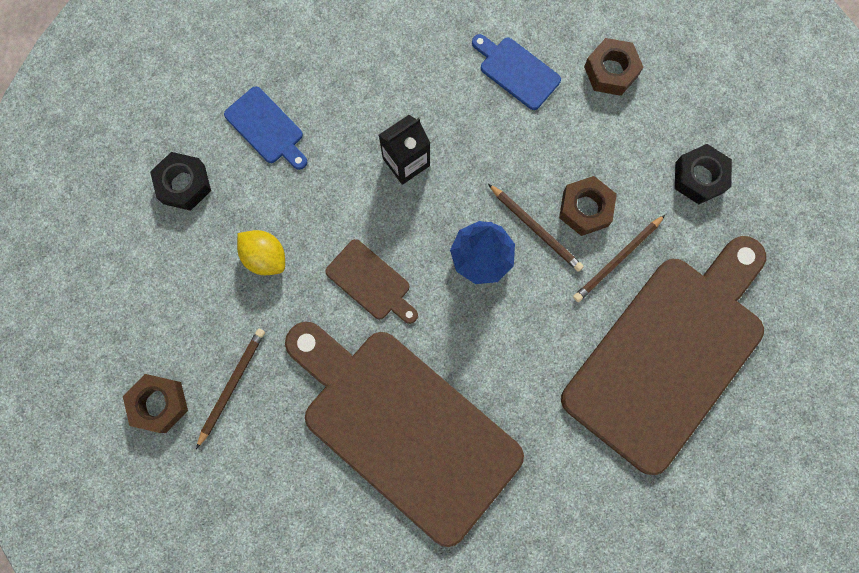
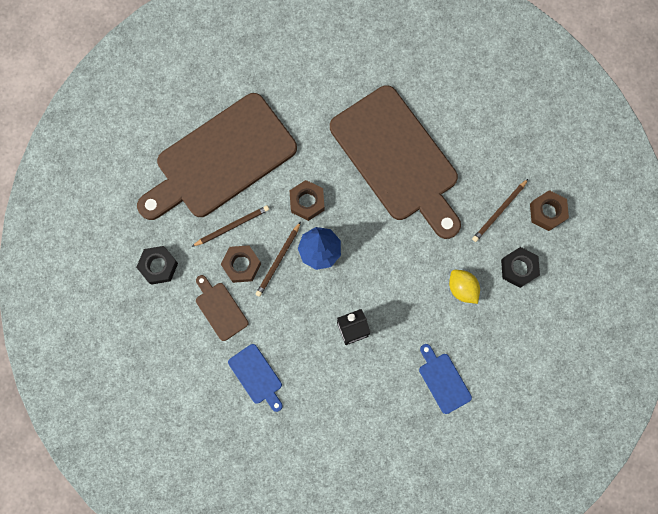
camera: 165 degrees left, 0 degrees up
(184, 184) = (508, 354): black nut -> black nut (518, 268)
(371, 282) = (396, 253): brown cutting board -> brown cutting board (220, 309)
(536, 229) = (278, 260): brown pencil -> brown pencil turned 120 degrees counterclockwise
(611, 71) = (191, 358): brown nut -> brown nut (307, 202)

